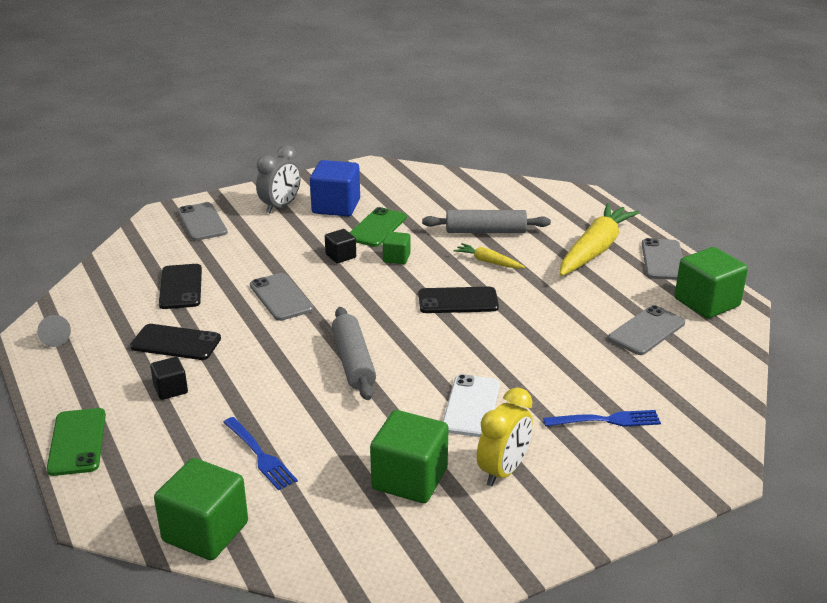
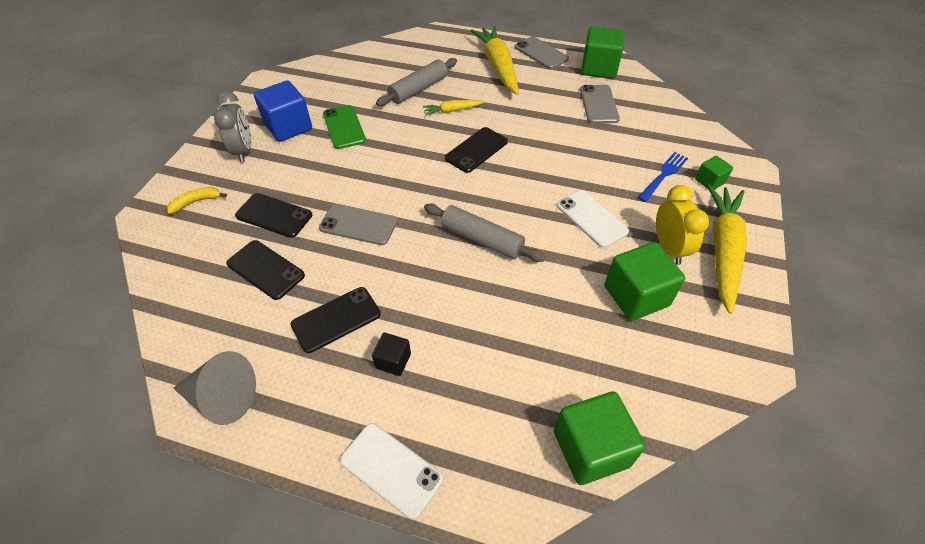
camera: 45 degrees left, 20 degrees up
(54, 339) = (222, 397): grey cone -> grey cone, size x1.94
(77, 442) = (391, 469): green phone -> white phone
(202, 222) = (196, 202): grey phone -> yellow banana
(236, 258) = (274, 215): none -> black phone
(259, 455) = (532, 358): blue fork -> none
(340, 256) = (352, 164): black cube -> none
(396, 258) = (392, 142): green cube -> green cube (709, 181)
(554, 507) = (722, 250): none -> yellow carrot

